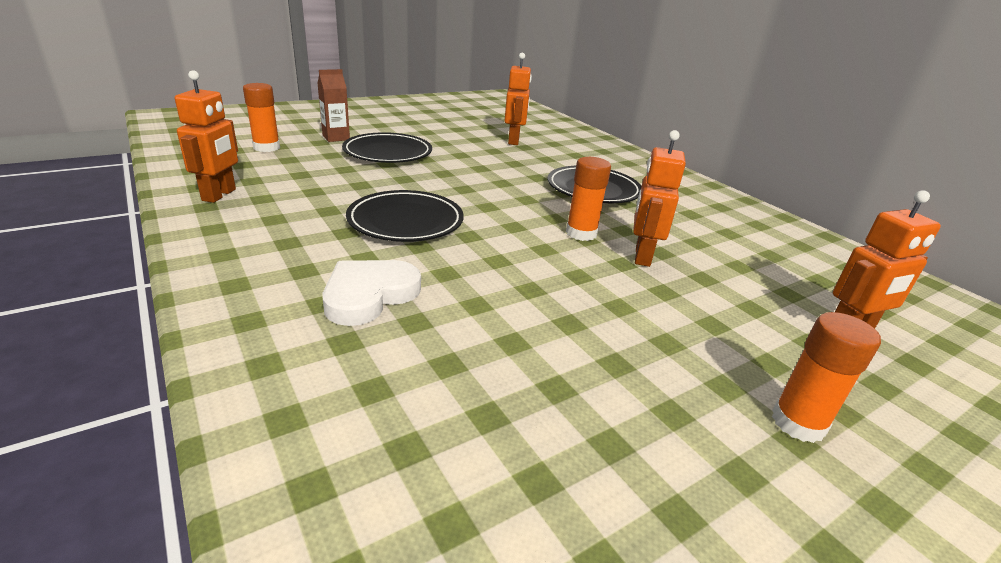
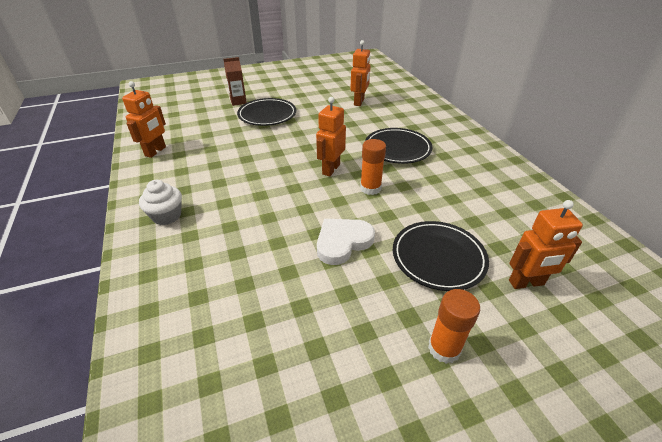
camera: 15 degrees right, 10 degrees up
(266, 147) = (193, 111): orange glue stick -> none
(270, 277) = (167, 216): none -> white cupcake
(369, 295) = (217, 231): white heart -> white heart (342, 242)
(405, 221) = (258, 175): black plate -> black plate (438, 258)
(642, 256) = (404, 209): orange robot -> orange robot (330, 169)

